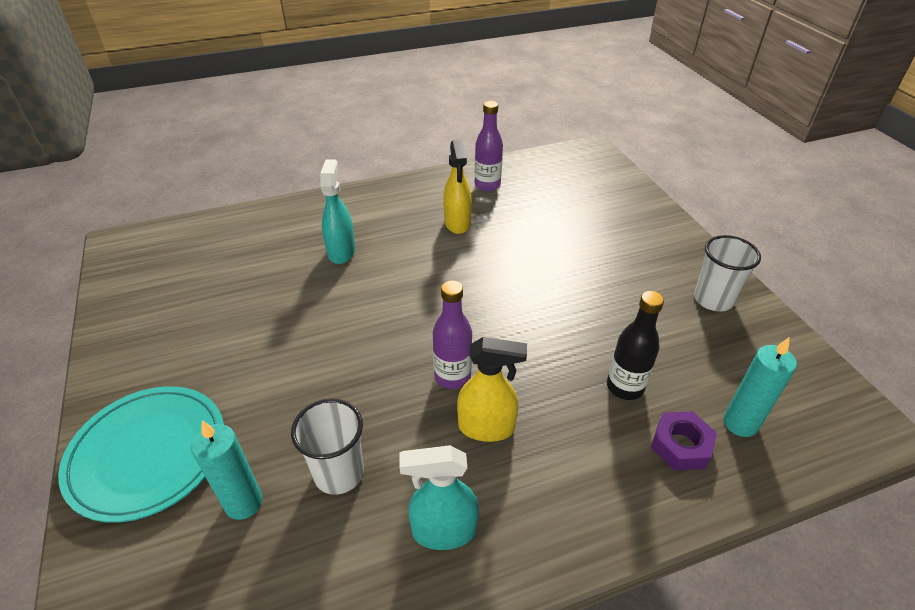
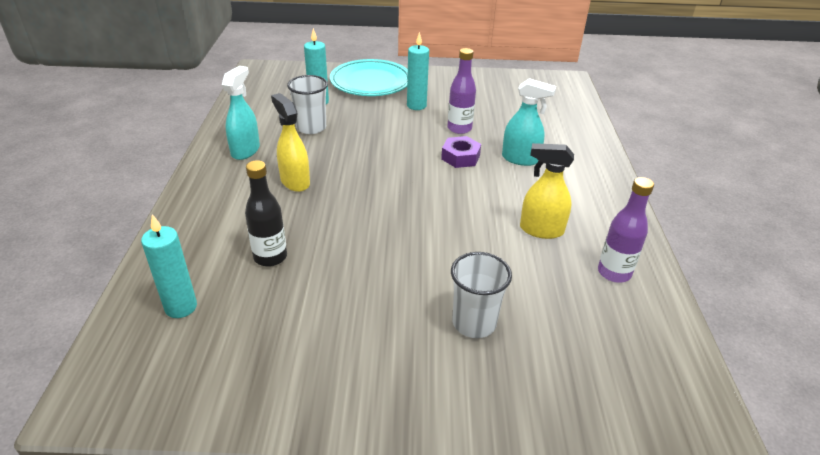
camera: 110 degrees right, 5 degrees down
(230, 368) = (416, 106): none -> turquoise candle
(452, 376) = (348, 179): purple bottle -> purple bottle (459, 128)
(486, 427) = (295, 181): yellow spray bottle -> yellow spray bottle turned 120 degrees clockwise
(680, 446) = (199, 262): purple nut -> purple nut (460, 157)
(713, 299) = (317, 379): white cup -> white cup (474, 323)

